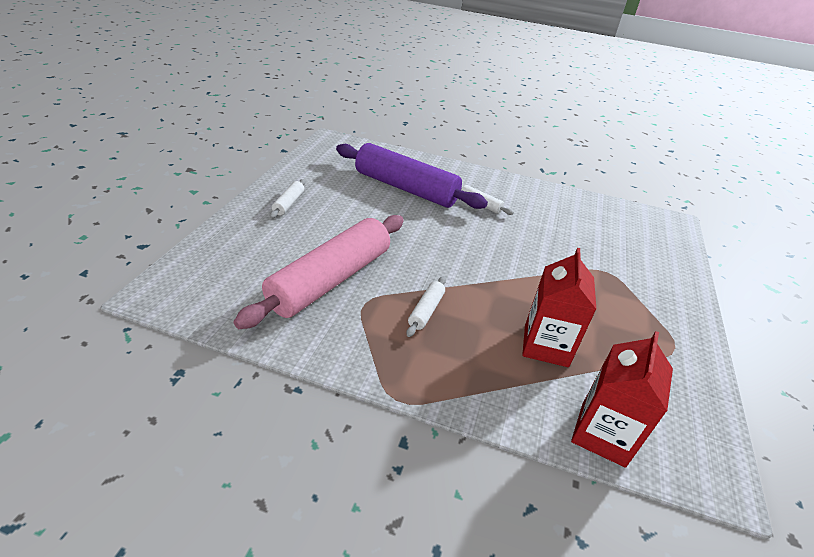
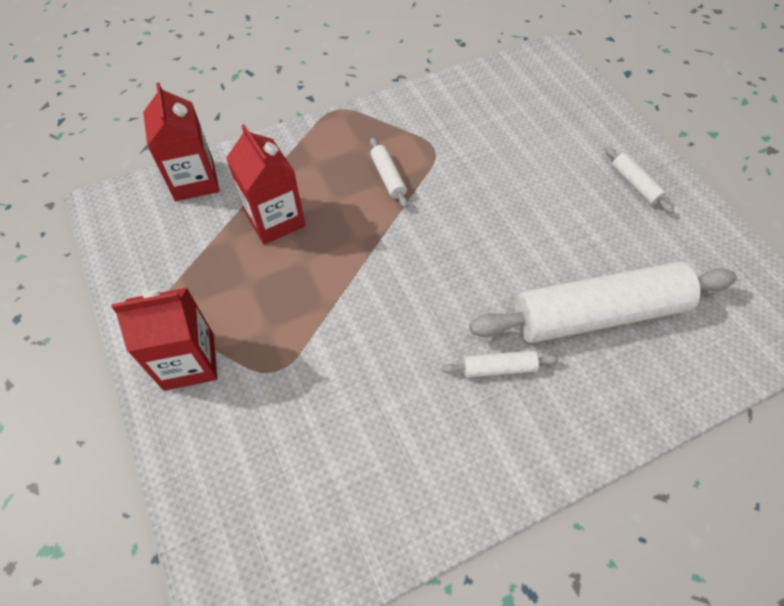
camera: 140 degrees right, 20 degrees up
(330, 280) = (482, 146): pink rolling pin -> none
(406, 188) = (597, 314): purple rolling pin -> white rolling pin
(663, 307) = (189, 361): none -> red carton

